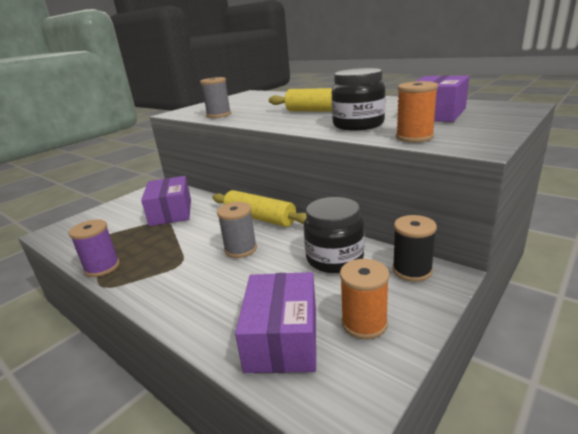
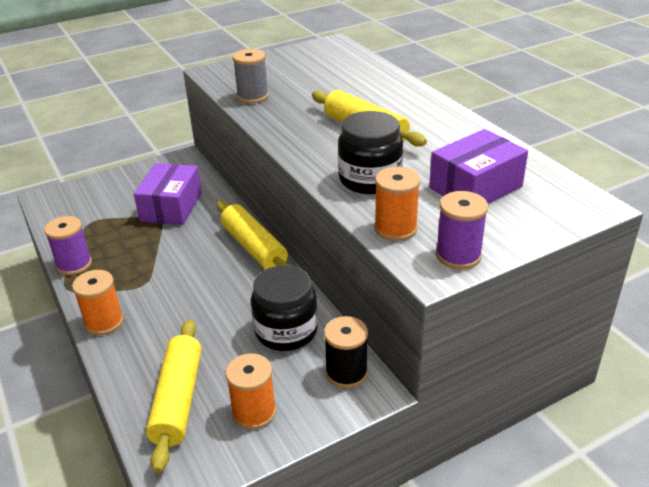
camera: 20 degrees right, 10 degrees up
(159, 300) = (104, 322): none -> orange spool
(240, 249) = (207, 286): grey spool -> none
(282, 338) = (178, 400): purple box -> yellow rolling pin
(482, 137) = (458, 255): none -> purple spool

